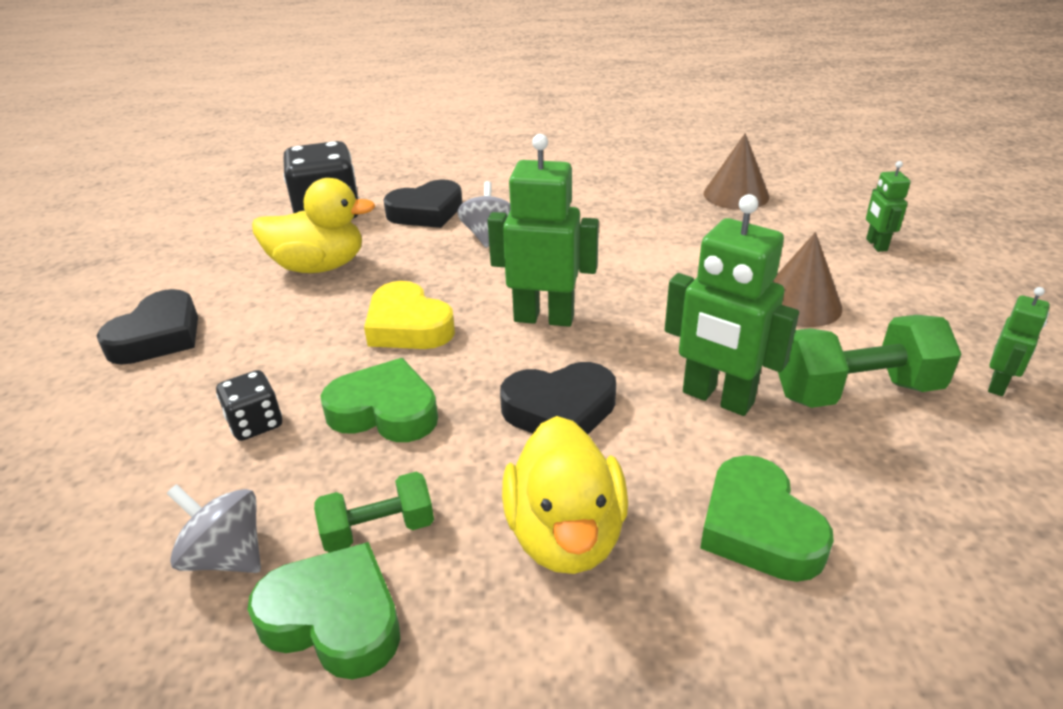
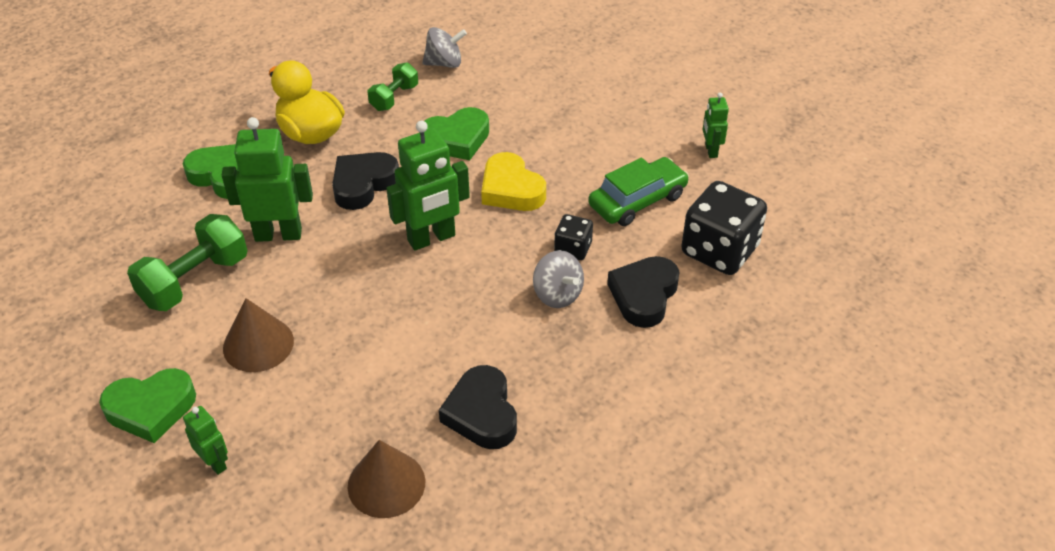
camera: 140 degrees right, 10 degrees up
(158, 336) = (645, 112): black heart -> black heart (482, 413)
(255, 423) = (512, 104): black dice -> black dice (573, 249)
(319, 266) = (637, 200): yellow duck -> green car
(334, 618) = (376, 69): green heart -> green heart (151, 408)
(408, 326) = (511, 189): yellow heart -> yellow heart turned 135 degrees counterclockwise
(998, 385) = (101, 331): green robot -> green robot (710, 151)

